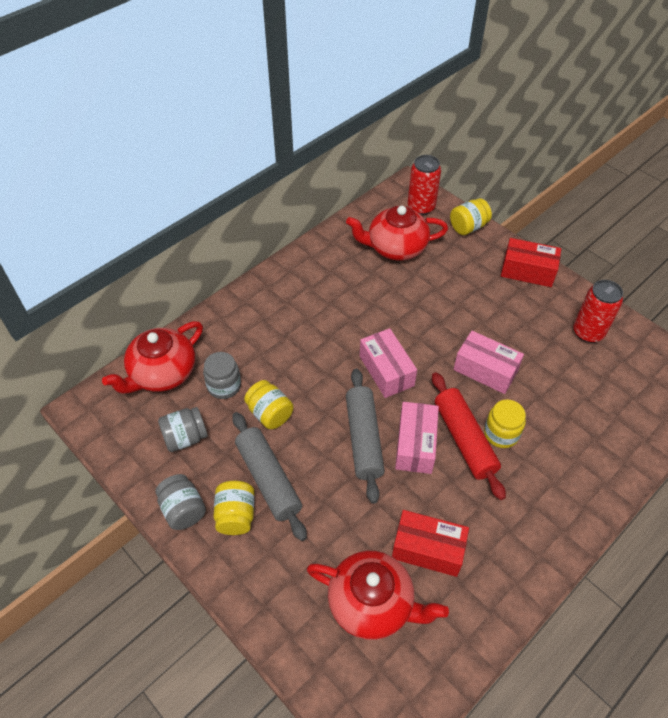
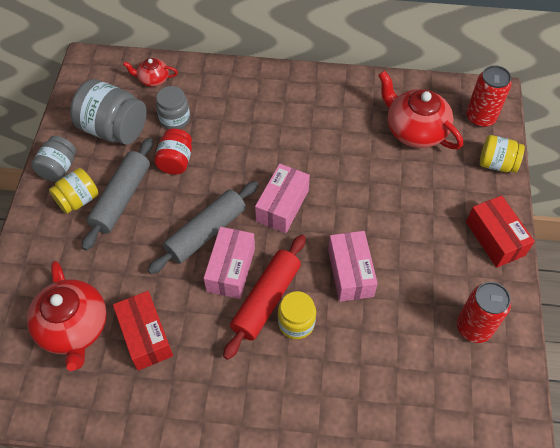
camera: 50 degrees right, 5 degrees up
(162, 373) = (153, 79): red teapot -> red teapot, size x0.52
(185, 437) = (114, 129): grey jar -> grey jar, size x1.64
(270, 414) = (176, 161): yellow jar -> red jar
(415, 445) = (231, 269): pink box -> pink box turned 45 degrees counterclockwise

